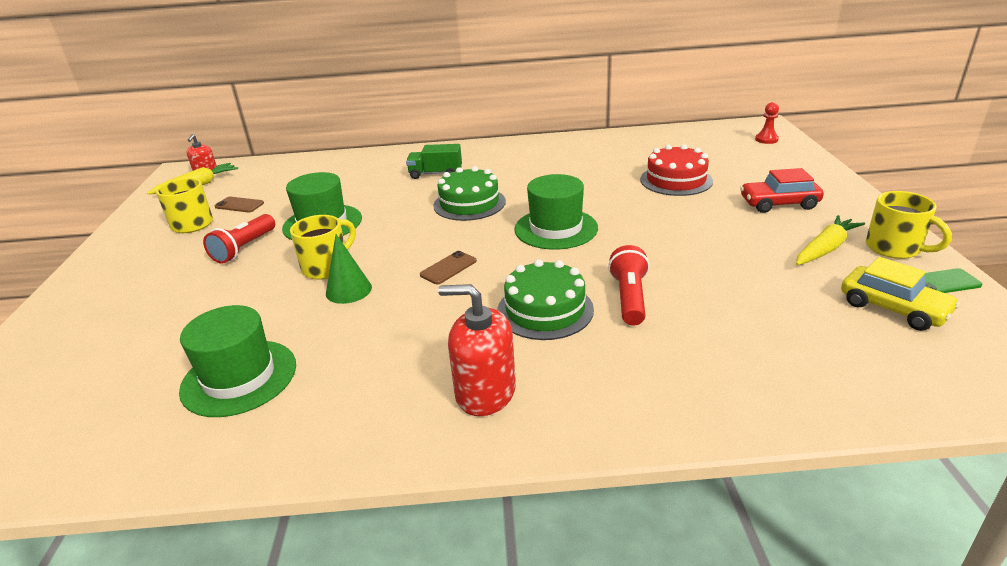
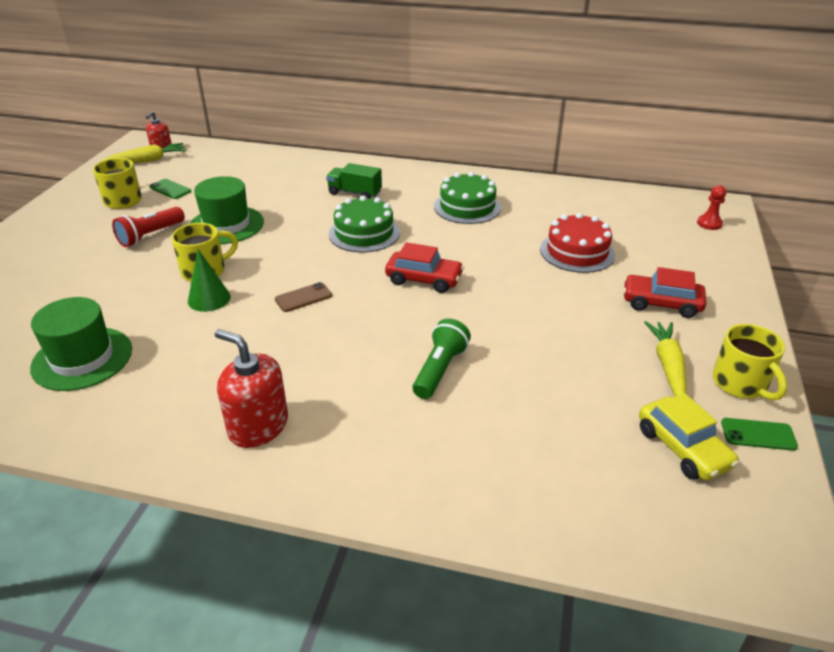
camera: 15 degrees right, 5 degrees up
(239, 205) = (170, 189): brown phone -> green phone
(545, 310) = (358, 362): green cake -> green cake (467, 207)
(556, 228) = (424, 279): green hat -> red car
(629, 298) = (440, 370): red flashlight -> green flashlight
(825, 249) = (668, 366): yellow carrot -> yellow carrot turned 60 degrees counterclockwise

